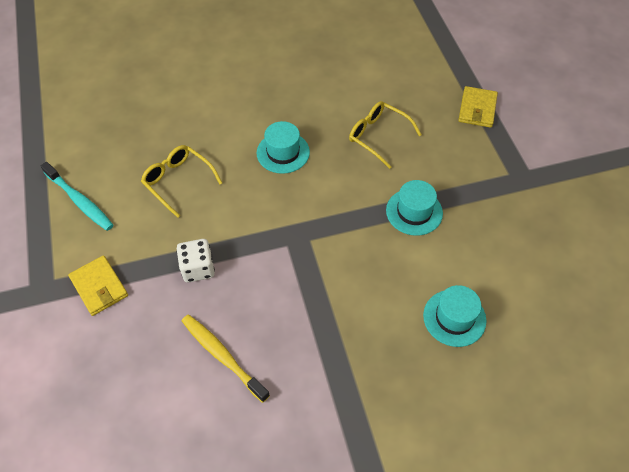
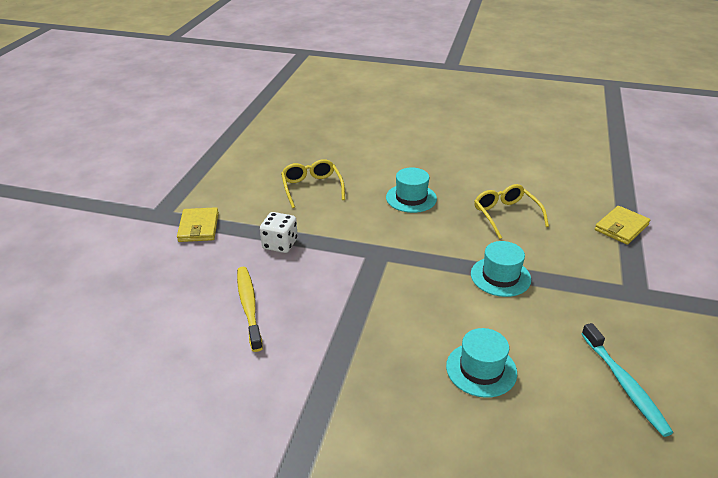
camera: 30 degrees right, 20 degrees down
(80, 201) = (231, 175): turquoise toothbrush -> turquoise toothbrush (624, 384)

